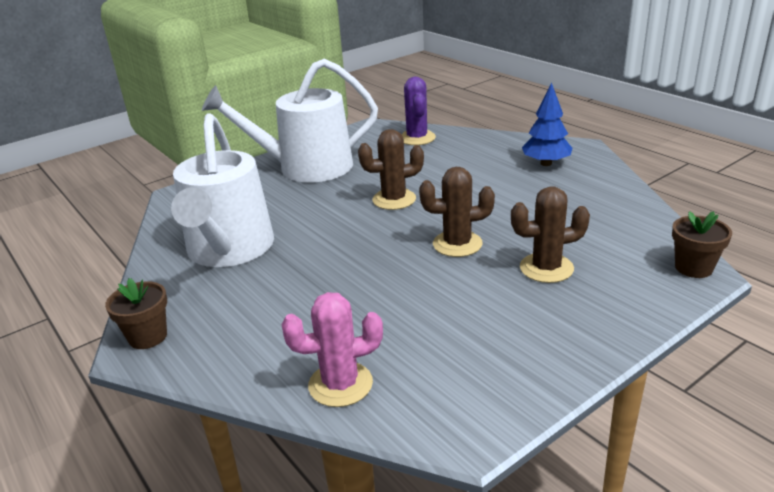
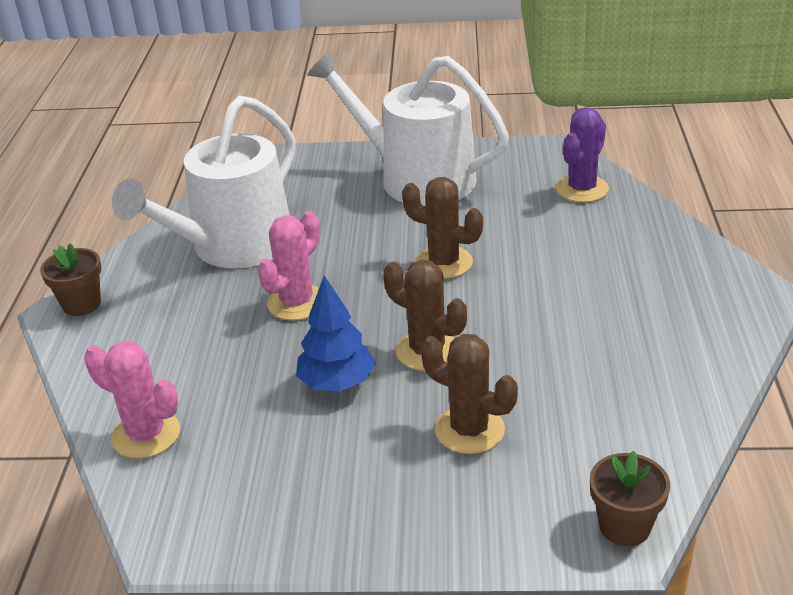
camera: 40 degrees right, 5 degrees up
(329, 259) = (296, 303): none -> pink cactus
(546, 163) = (677, 297): blue tree -> blue tree (337, 383)

